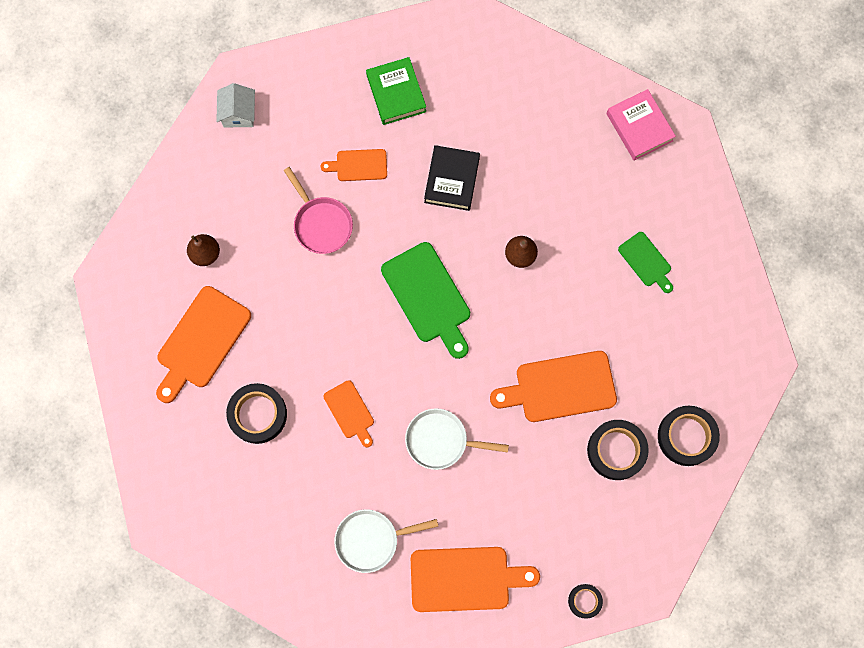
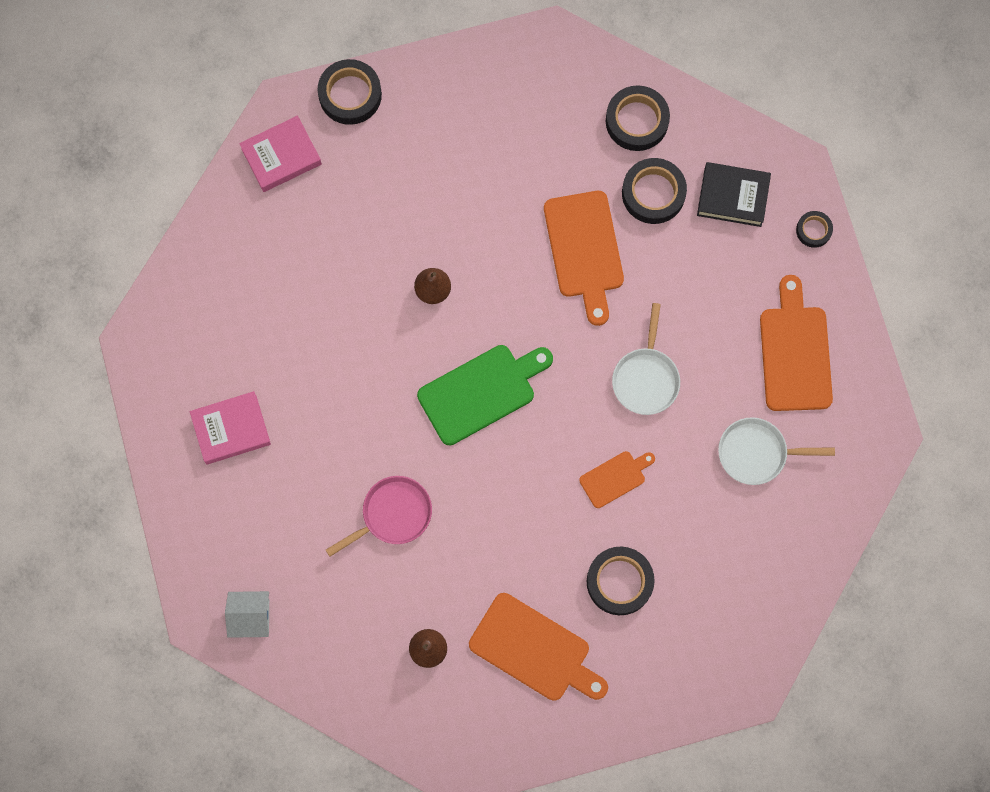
camera: 90 degrees left, 0 degrees up
(358, 165) = (321, 472): orange cutting board -> none
(371, 540) = (757, 453): white pan -> white pan turned 105 degrees clockwise
(396, 93) = (231, 429): green book -> pink book
(451, 180) = (341, 365): black book -> black book (732, 197)
(646, 261) = (441, 155): green cutting board -> none
(699, 183) = (350, 95): none -> black tape

